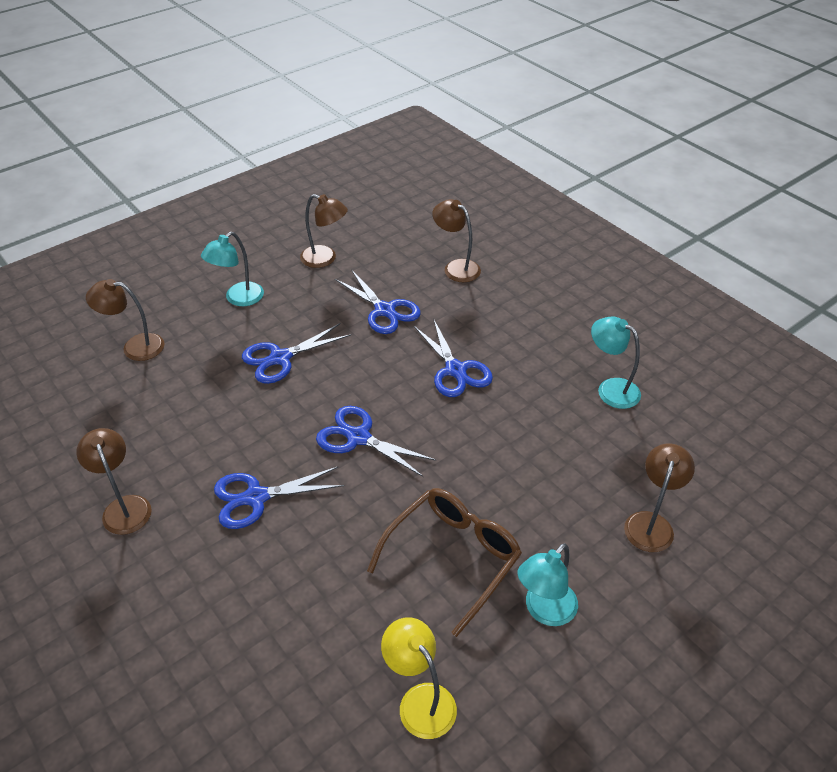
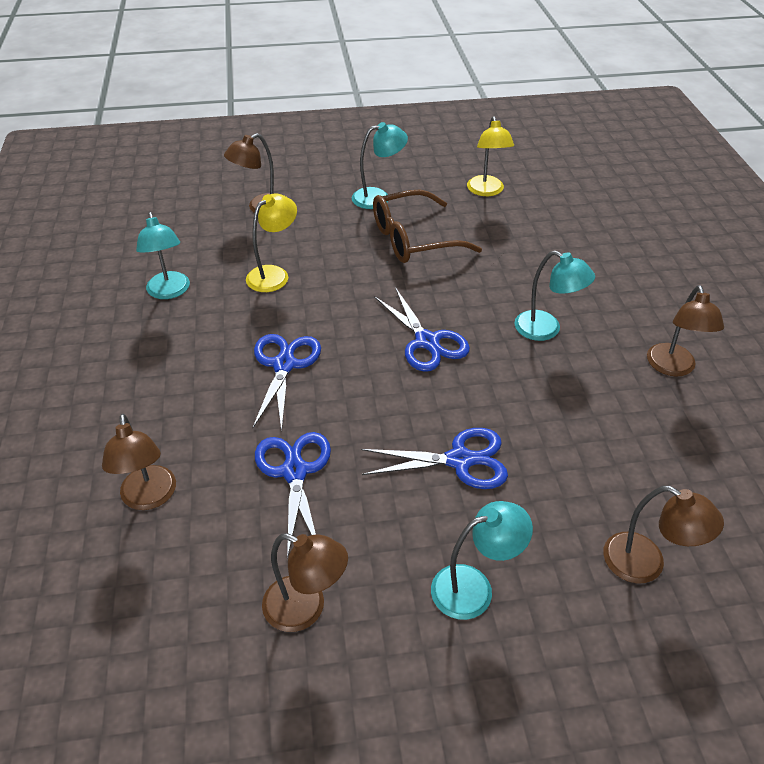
camera: 150 degrees left, 0 degrees up
(256, 497) = (546, 330): blue scissors -> turquoise lamp
(325, 259) = (306, 609): brown lamp -> brown lamp turned 150 degrees clockwise
(547, 445) = (274, 274): none -> yellow lamp

